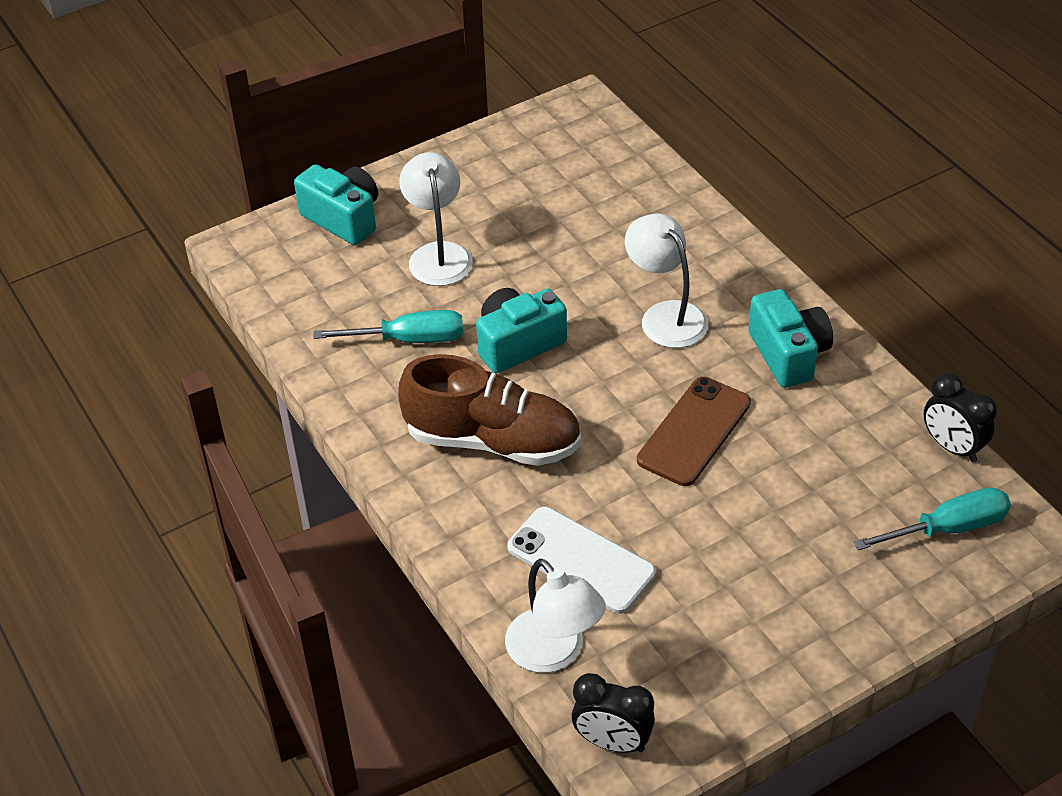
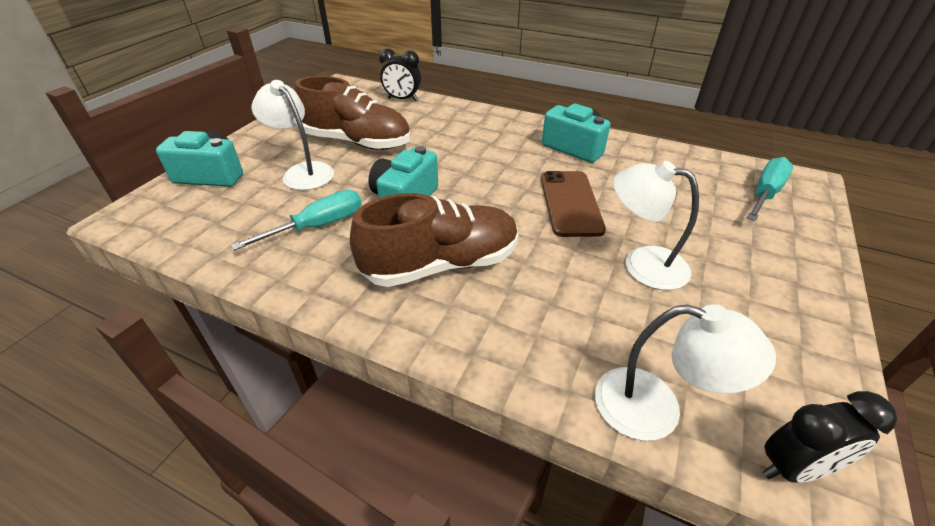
camera: 35 degrees left, 5 degrees down
(529, 230) = (357, 142): none -> brown shoe
(581, 560) = (591, 318): white phone -> none
(665, 316) = (485, 154): white lamp -> white lamp (642, 264)
(952, 447) = (709, 157): black clock -> black clock (402, 99)

